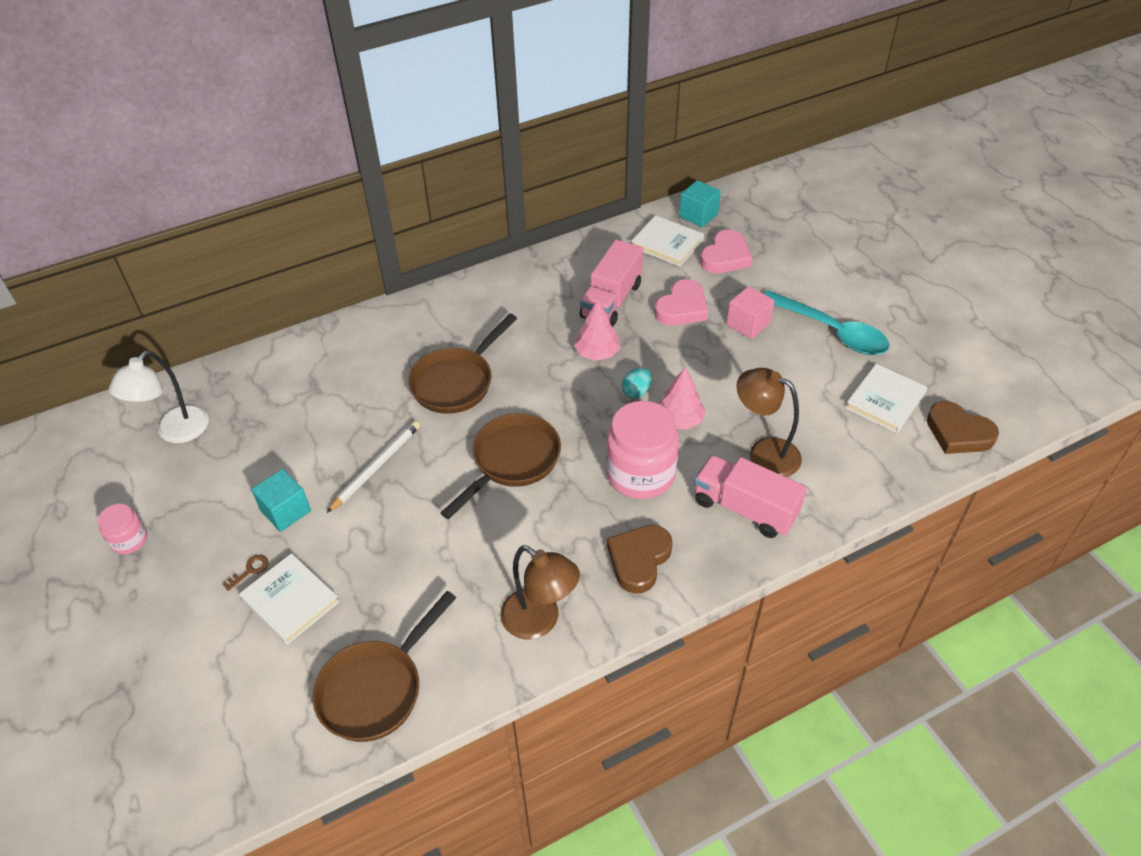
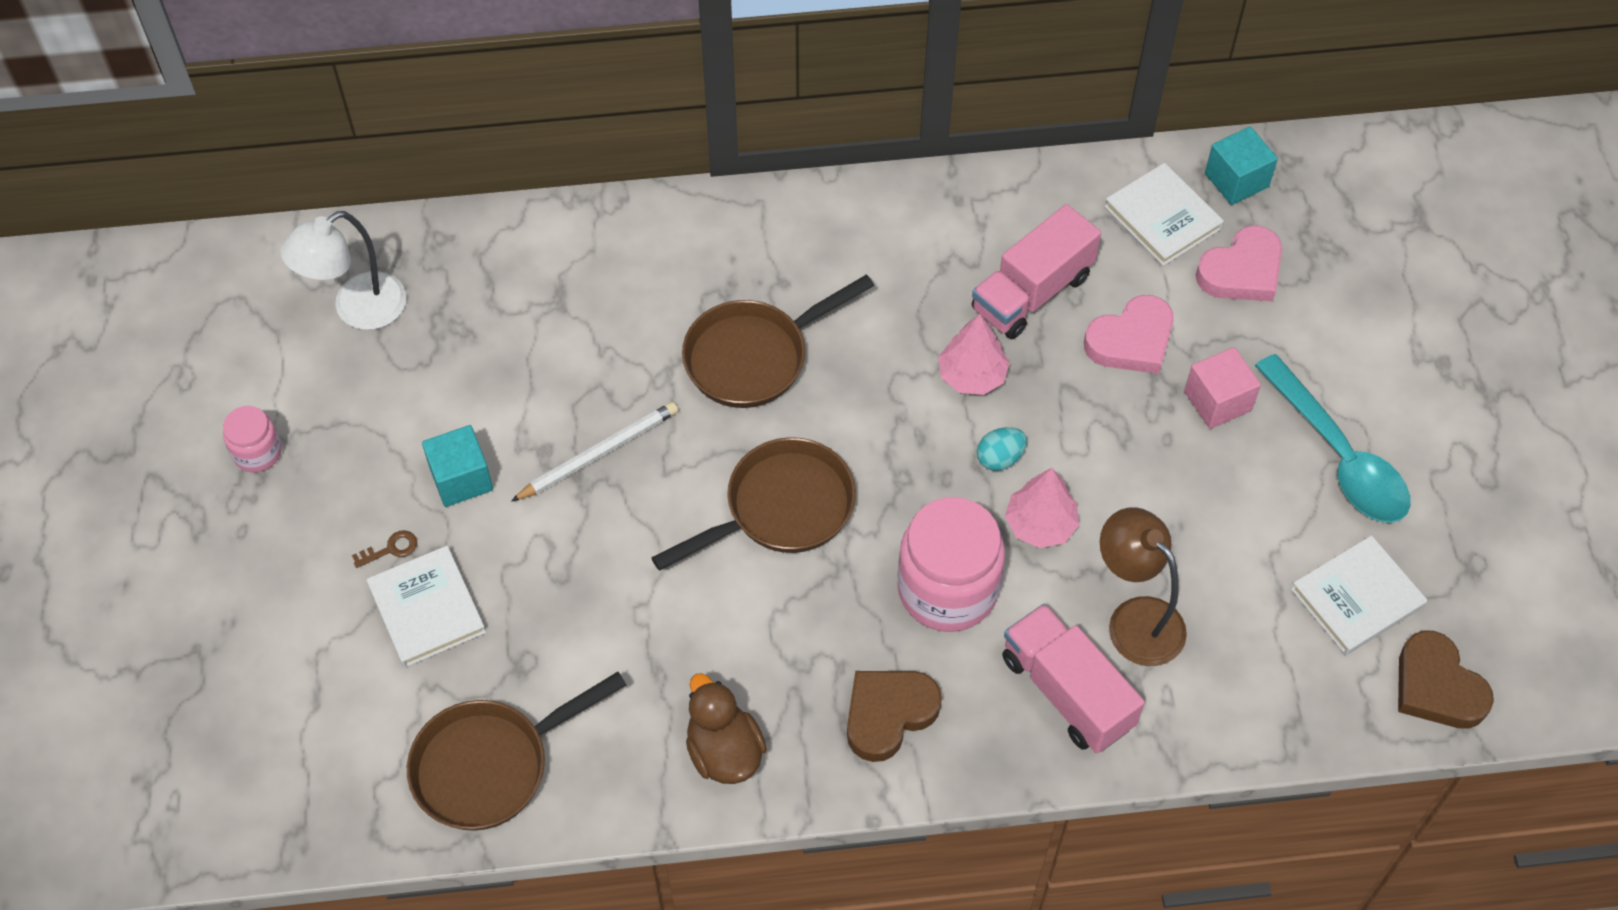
camera: 20 degrees right, 10 degrees up
(540, 621) = (724, 751): brown lamp -> brown duck

